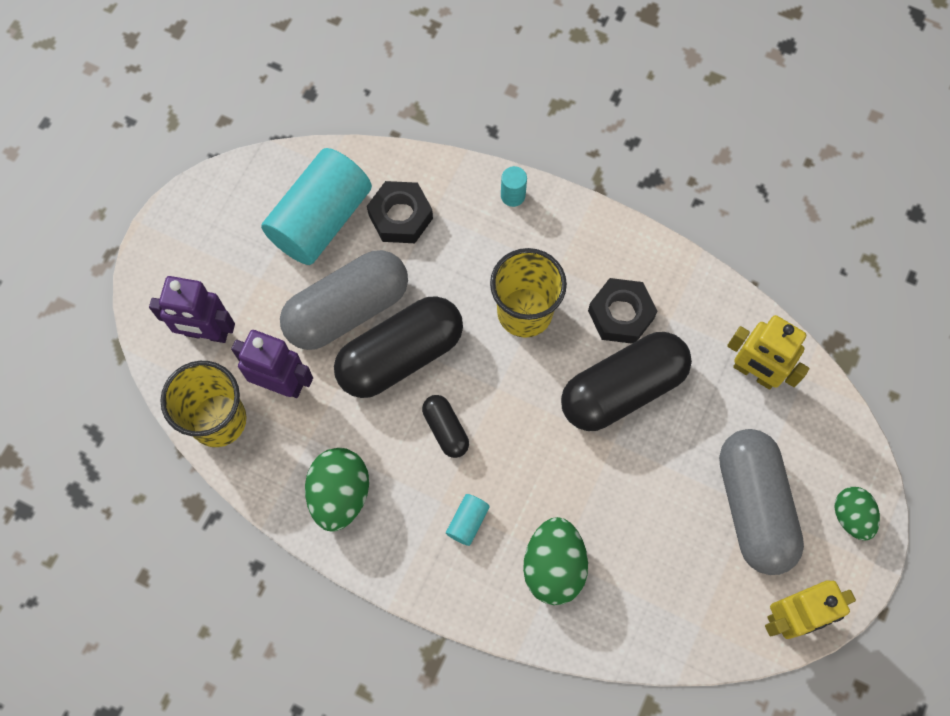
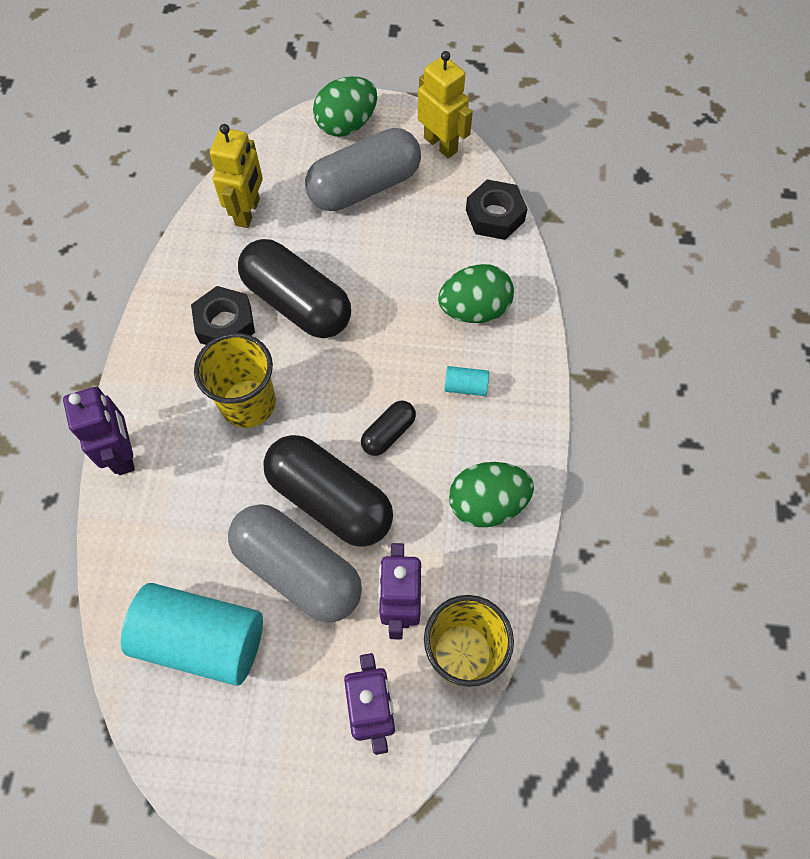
camera: 110 degrees left, 5 degrees down
(400, 217) = (176, 555): black nut -> black nut (495, 215)
(513, 195) = (123, 454): turquoise cylinder -> purple robot
(851, 516) = (346, 125): green egg -> green egg, size x1.54

